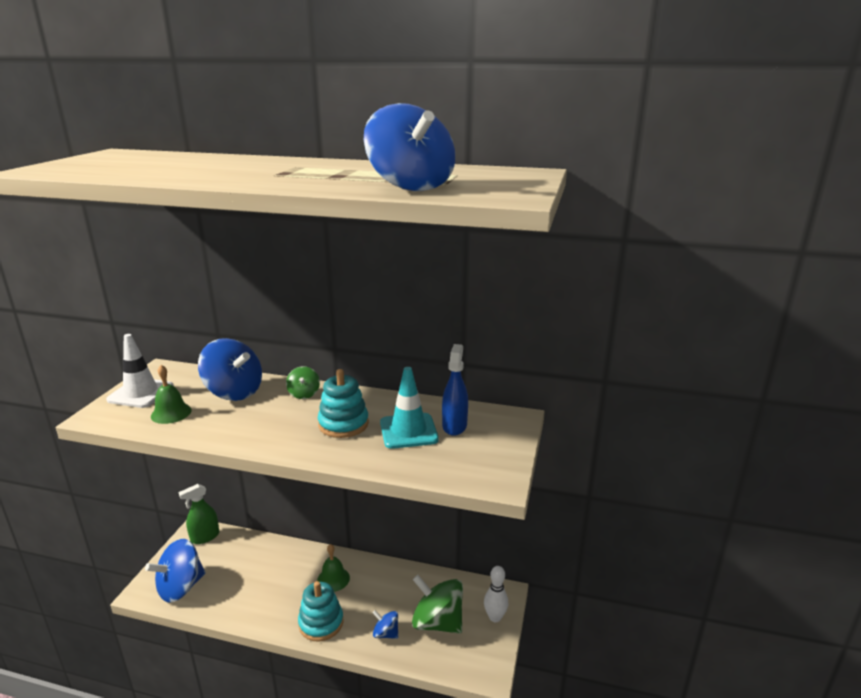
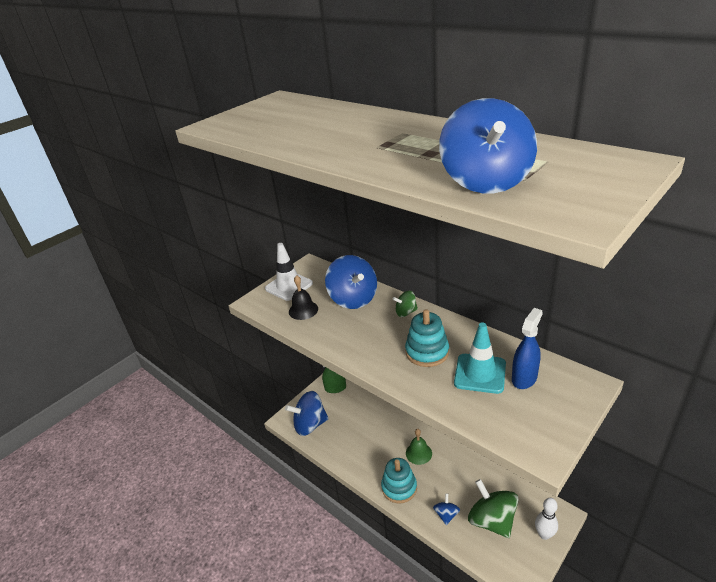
camera: 30 degrees right, 10 degrees up
(171, 413) = (303, 310): green bell -> black bell
(304, 394) = (406, 312): green spinning top -> green spinning top turned 60 degrees clockwise
(386, 633) = (446, 515): blue spinning top -> blue spinning top turned 45 degrees clockwise

